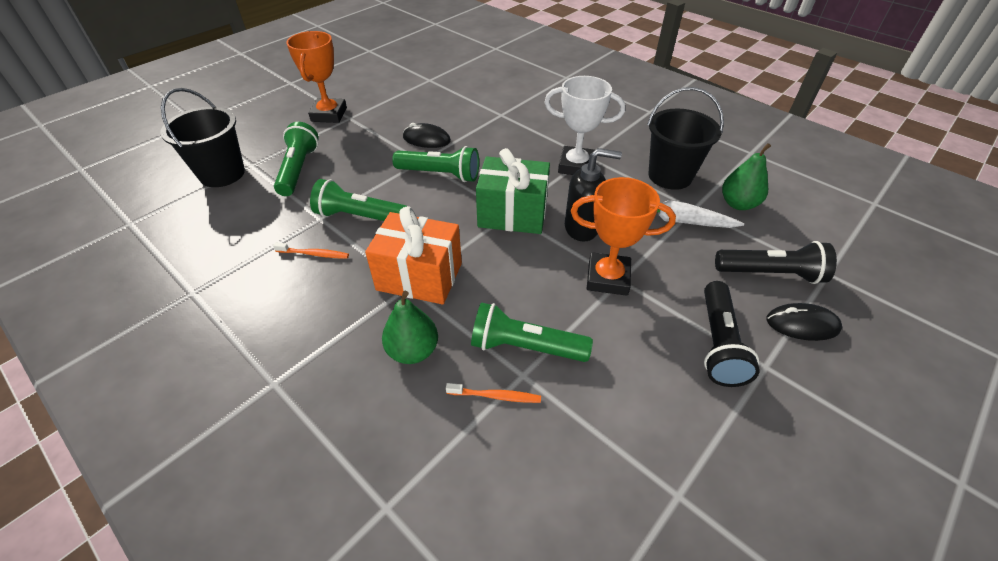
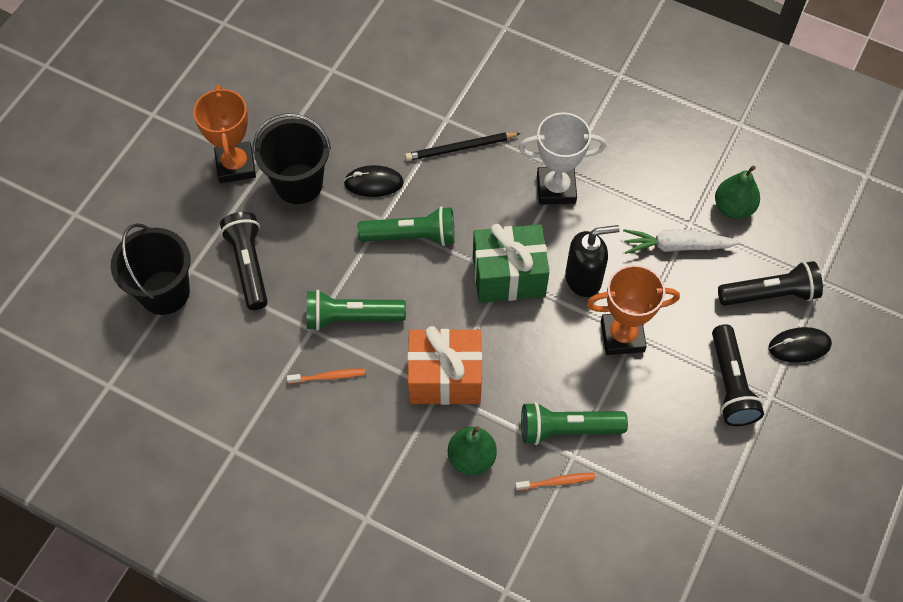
camera: 15 degrees left, 15 degrees up
(298, 170) = (249, 266): green flashlight -> black flashlight
(505, 131) = (460, 148): none -> black pencil
(670, 176) = (659, 181): black bucket -> black bucket (299, 184)

